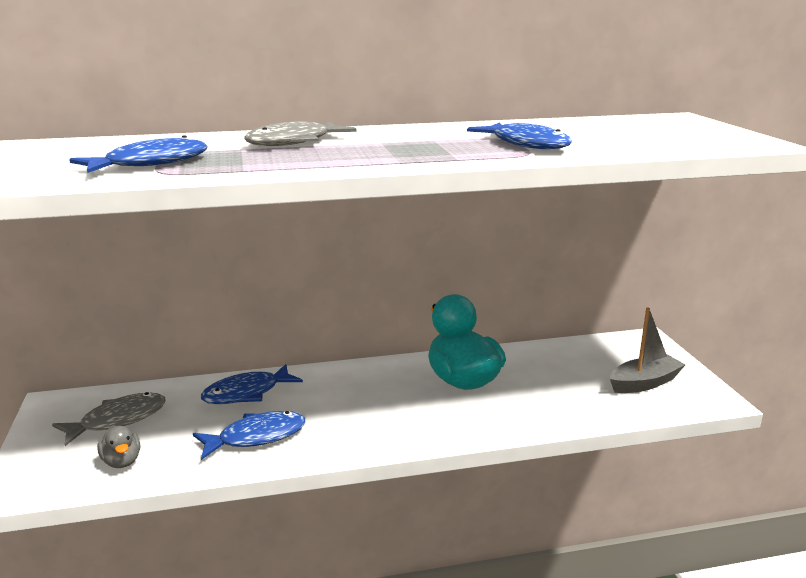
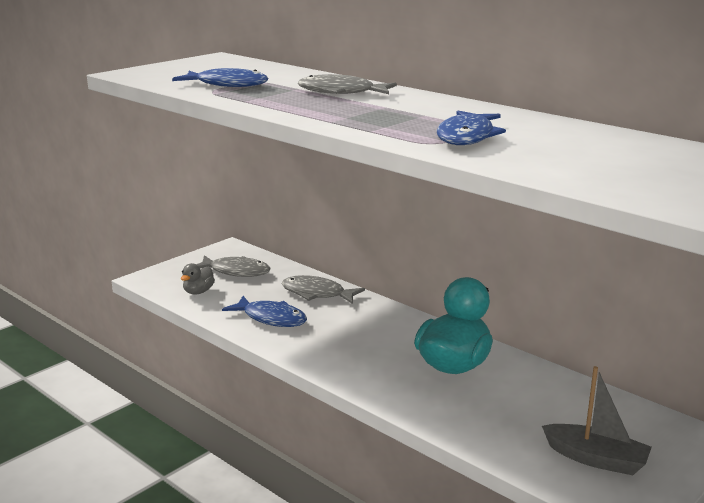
camera: 55 degrees right, 0 degrees up
(246, 393) = (317, 294): blue fish -> grey fish

